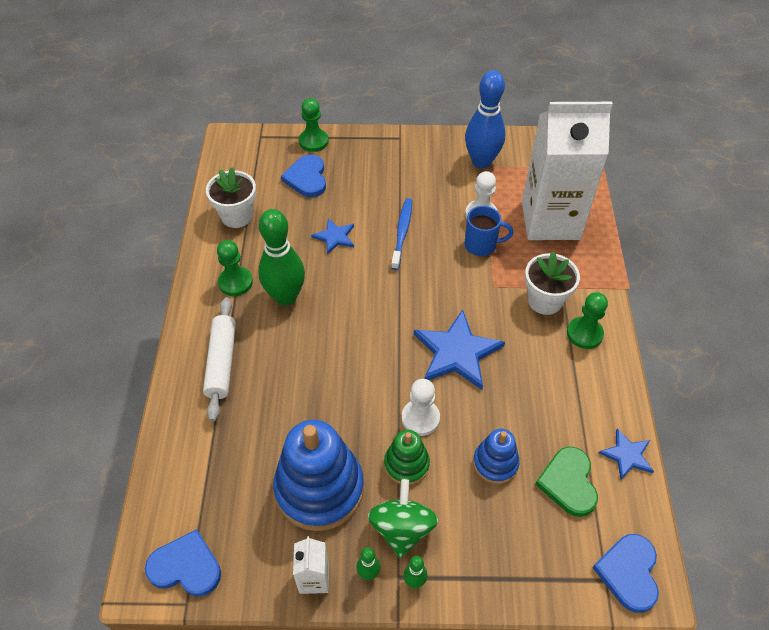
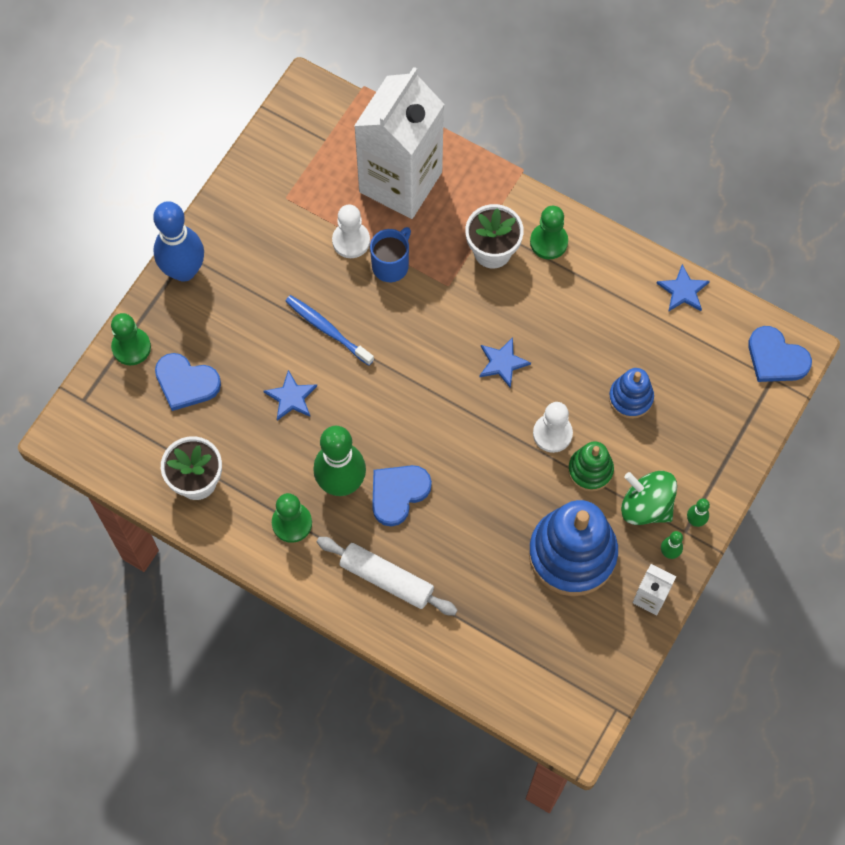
camera: 60 degrees left, 15 degrees up
(186, 566) = (583, 696): blue heart -> blue heart (398, 493)
(457, 352) = (502, 363): blue star -> blue star, size x0.54
(481, 161) = (278, 195): blue bowling pin -> blue bowling pin (184, 270)
(568, 482) = (680, 352): green heart -> none

